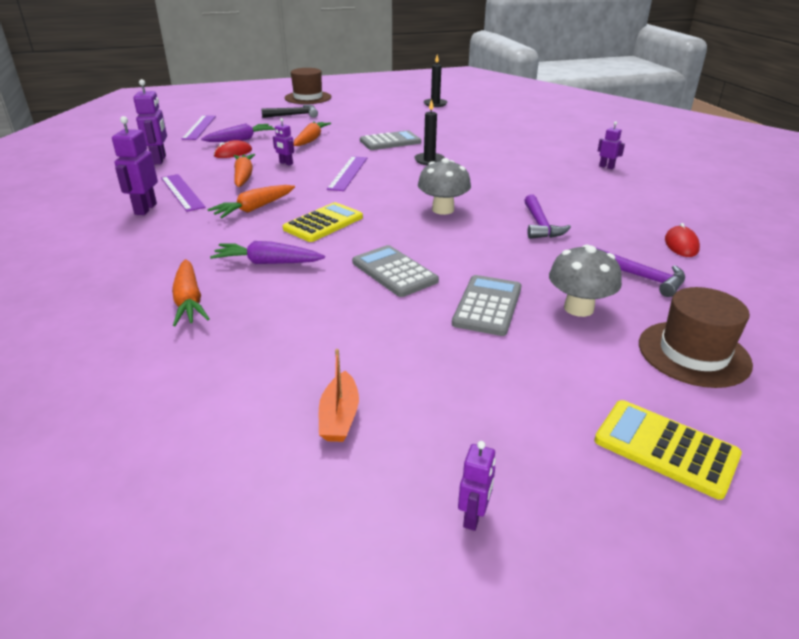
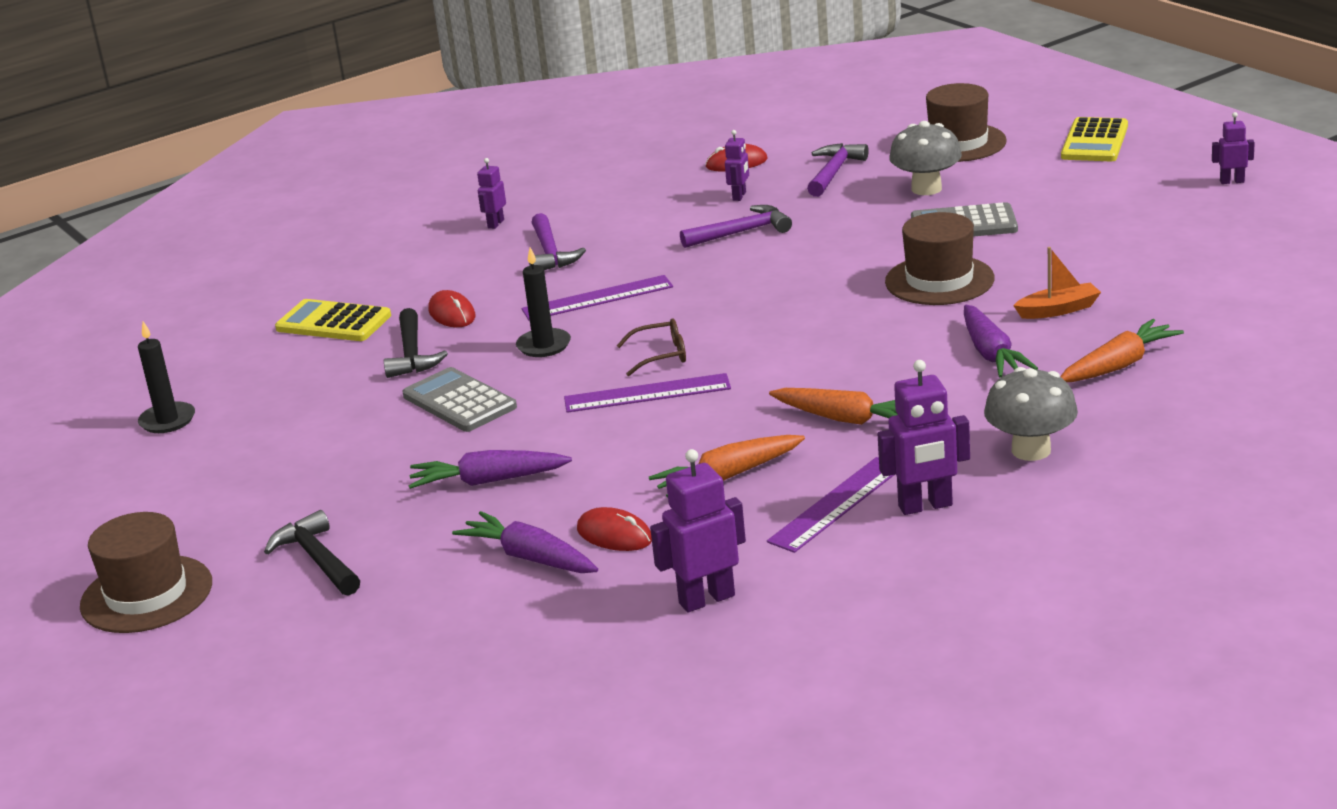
camera: 105 degrees left, 5 degrees down
(199, 127) = (468, 648): purple ruler -> purple ruler (597, 298)
(286, 163) = (637, 461): purple robot -> purple robot (739, 196)
(311, 140) = (488, 481): orange carrot -> purple carrot
(323, 223) = (851, 355): yellow calculator -> yellow calculator (333, 322)
(339, 417) = (1196, 242): orange boat -> orange boat (1058, 310)
(386, 181) = (661, 355): none -> brown glasses
(394, 272) = (939, 280): grey calculator -> brown hat
(443, 209) = (739, 293): grey mushroom -> grey mushroom (1031, 450)
(450, 138) = (412, 354): none -> black hammer
(489, 148) = (452, 313): none -> red mouse
(550, 174) = (550, 253): none -> purple hammer

